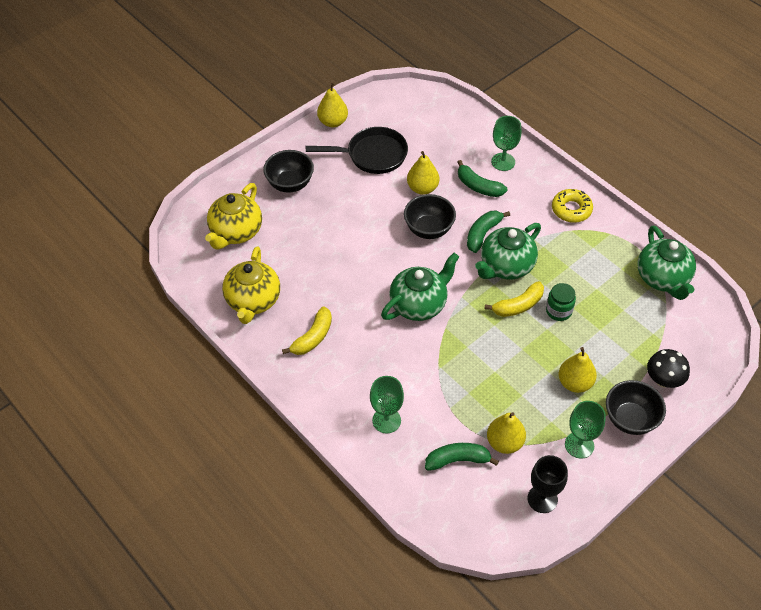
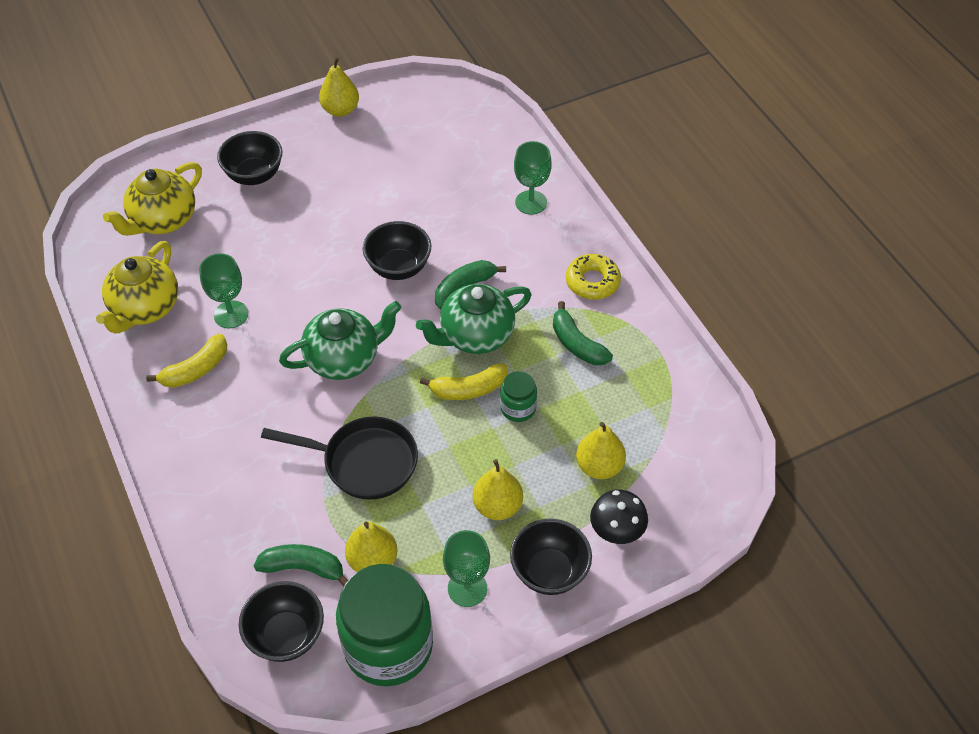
camera: 15 degrees right, 0 degrees up
(372, 155) = (370, 160): black pan -> black pan (364, 462)
(386, 420) = (238, 495): green goblet -> green goblet (231, 314)
(422, 188) = (414, 214): yellow pear -> yellow pear (599, 466)
(467, 510) = (286, 635): none -> black bowl
(478, 186) = (485, 227): green banana -> green banana (577, 344)
(542, 499) = (388, 646): black goblet -> green jar
(662, 278) = (674, 397): green teapot -> none

